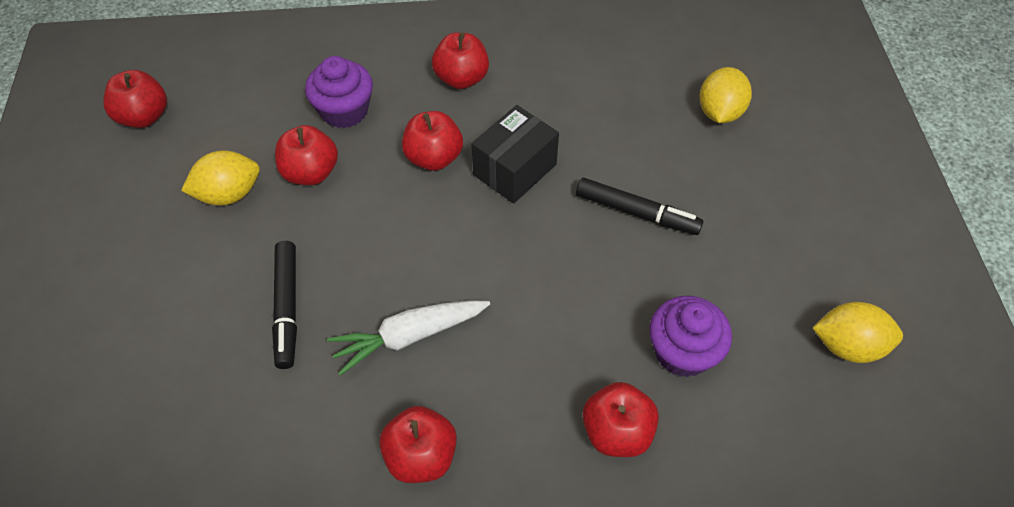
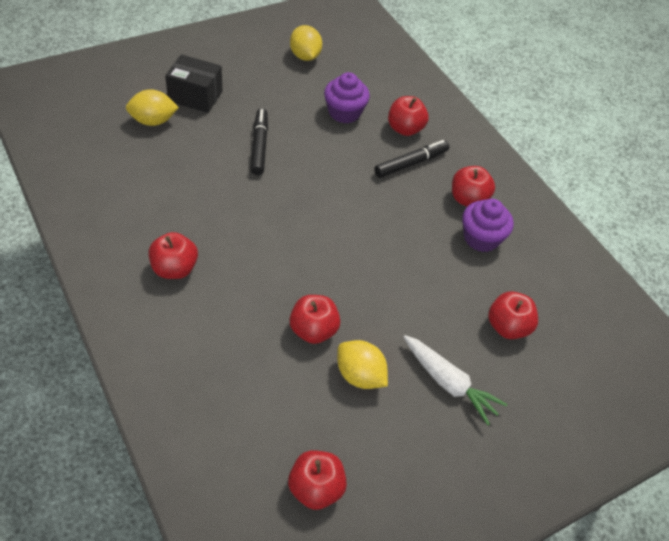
camera: 120 degrees left, 5 degrees down
(287, 307) = (425, 296): black marker -> black marker (410, 163)
(344, 111) = (242, 334): purple cupcake -> purple cupcake (481, 238)
(409, 336) = (406, 227): white carrot -> white carrot (448, 383)
(434, 157) = (263, 260): red apple -> red apple (507, 327)
(514, 169) = (253, 212): black box -> black box (195, 96)

